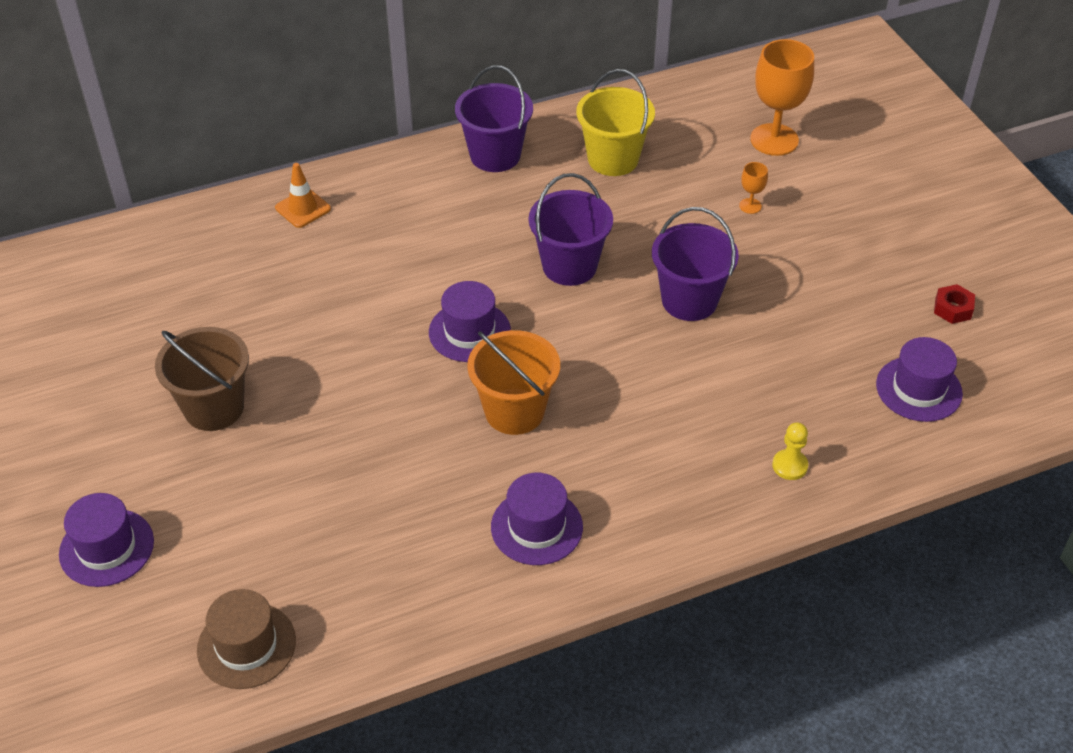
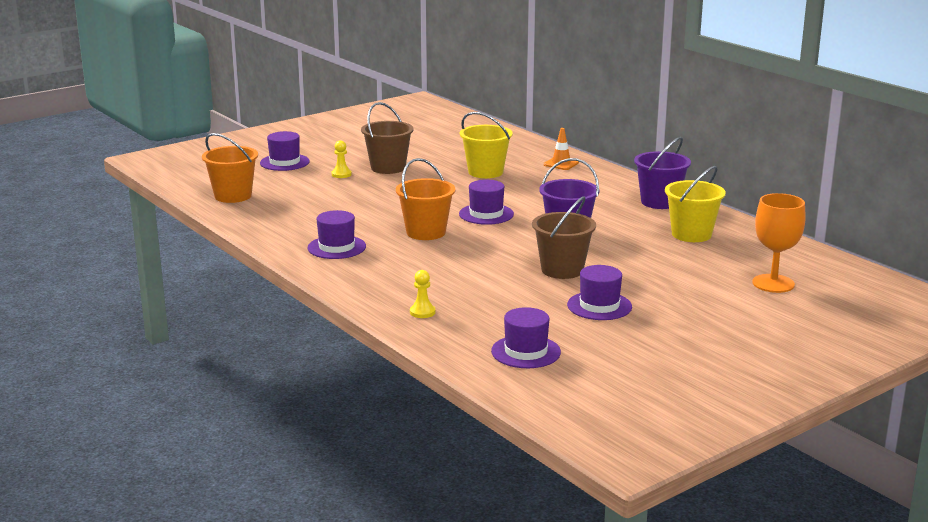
camera: 75 degrees right, 25 degrees down
(214, 474) = (341, 174): none -> yellow pawn
(246, 645) = (233, 196): brown hat -> orange bucket
(296, 296) = (485, 172): none -> yellow bucket
(689, 300) = (562, 270): purple bucket -> brown bucket
(750, 206) = (683, 281): orange goblet -> none
(804, 294) = (599, 306): none -> purple hat
(952, 309) = (627, 361): red nut -> none

